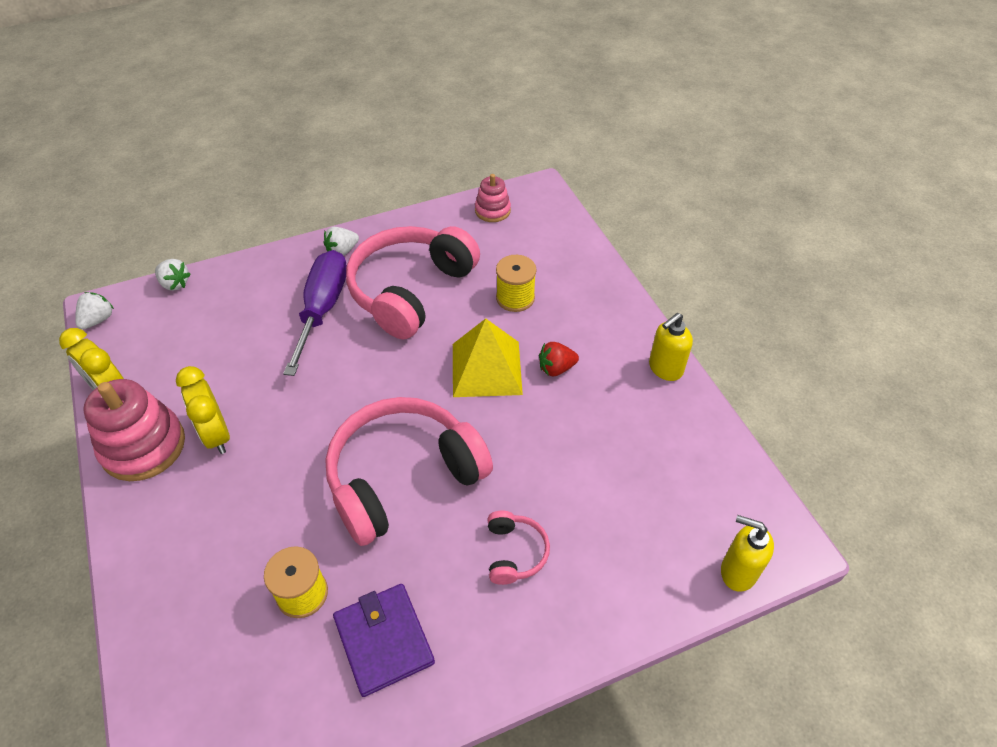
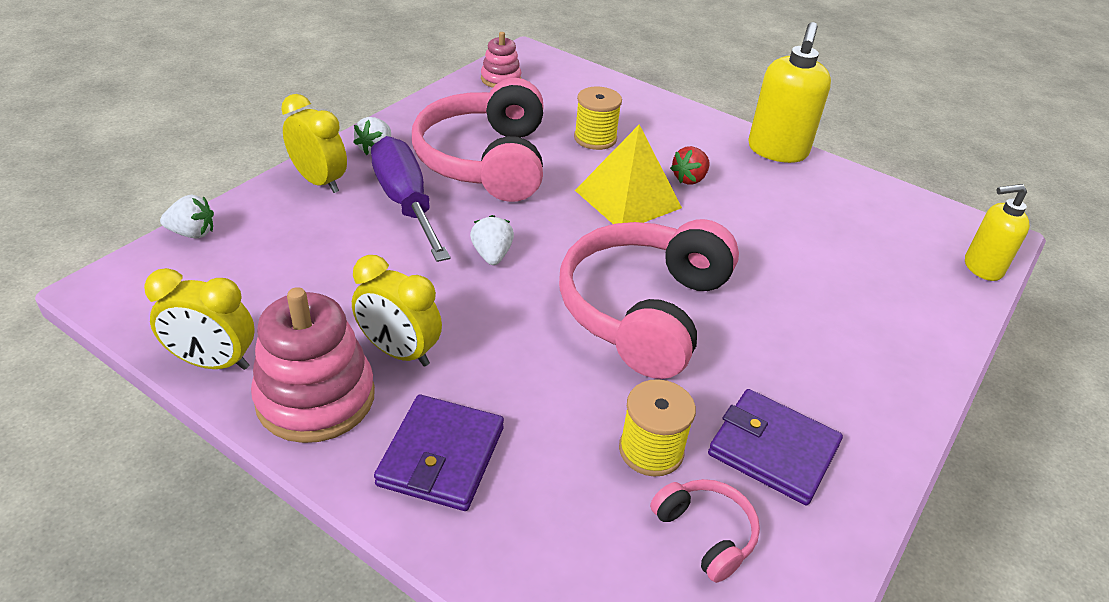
camera: 35 degrees left, 10 degrees down
(98, 320) = (116, 299): white strawberry -> white strawberry (492, 255)
(175, 526) = (441, 456): none -> purple wallet
(282, 268) = (319, 182): none -> yellow clock
(514, 552) = (807, 327): pink headphones -> pink headphones (705, 533)
(665, 369) = (777, 151): yellow soap dispenser -> yellow soap dispenser, size x1.58

